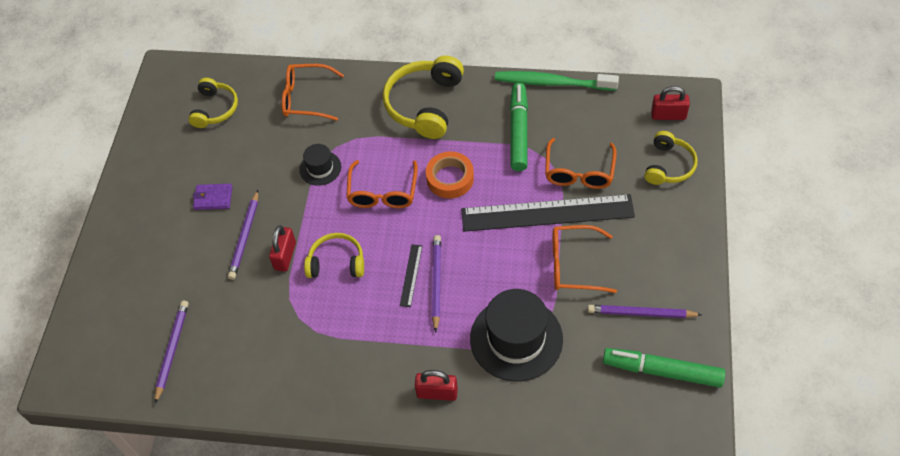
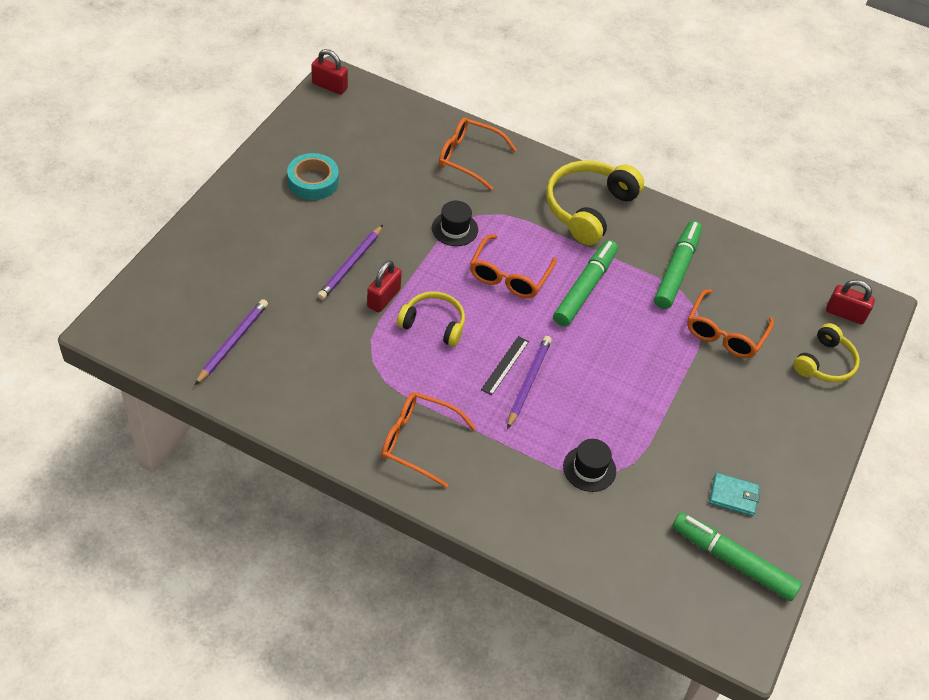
camera: 10 degrees right, 5 degrees down
(182, 173) = (313, 181): none -> turquoise tape
(213, 198) = (334, 216): purple wallet -> none
(215, 109) = (372, 134): yellow headphones -> none
(437, 393) = (484, 488): red padlock -> red padlock (329, 86)
(450, 178) = (585, 288): orange tape -> green marker
(516, 339) = (589, 468): black hat -> black hat, size x0.51
(547, 213) = (673, 360): black ruler -> none
(552, 83) = (732, 237): green toothbrush -> none
(573, 265) = (681, 421): orange glasses -> orange glasses (418, 441)
(641, 313) = (733, 496): purple pencil -> turquoise wallet

